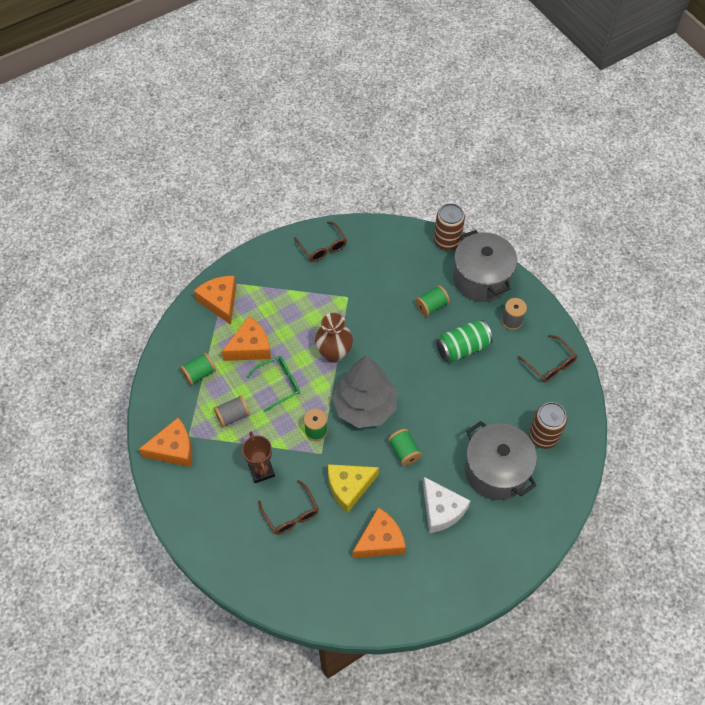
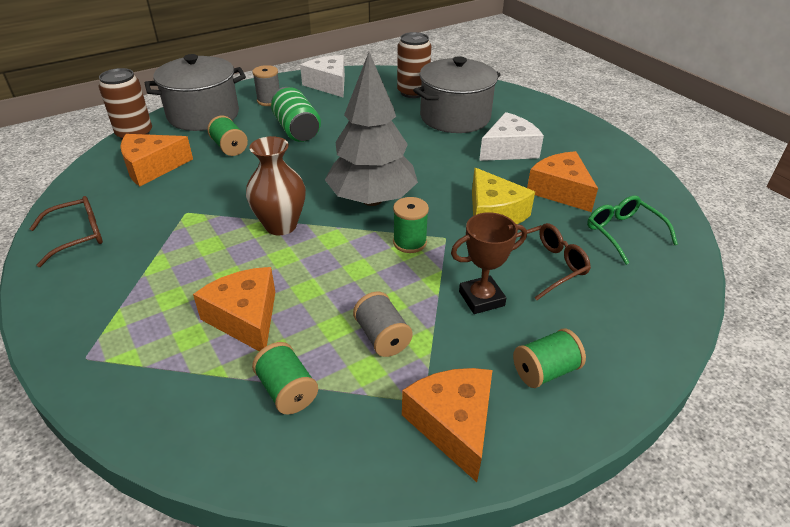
camera: 90 degrees left, 20 degrees down
(220, 302) = (128, 365): orange cheese -> orange cheese (152, 167)
(278, 384) = (325, 282): green glasses -> green glasses (623, 233)
(404, 451) = (437, 171): green spool -> green spool (545, 371)
(550, 364) = (329, 85): brown glasses -> white cheese

